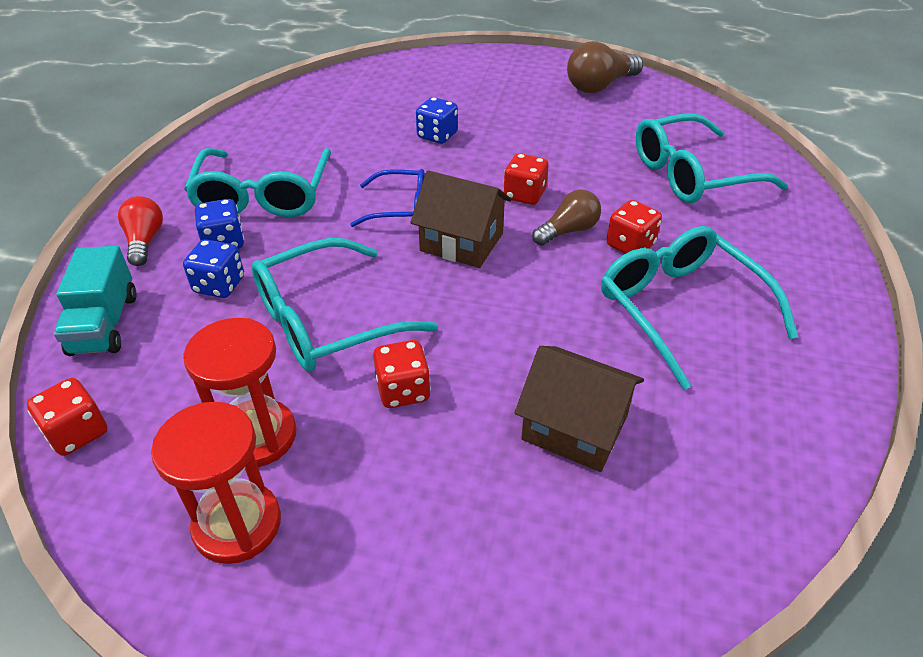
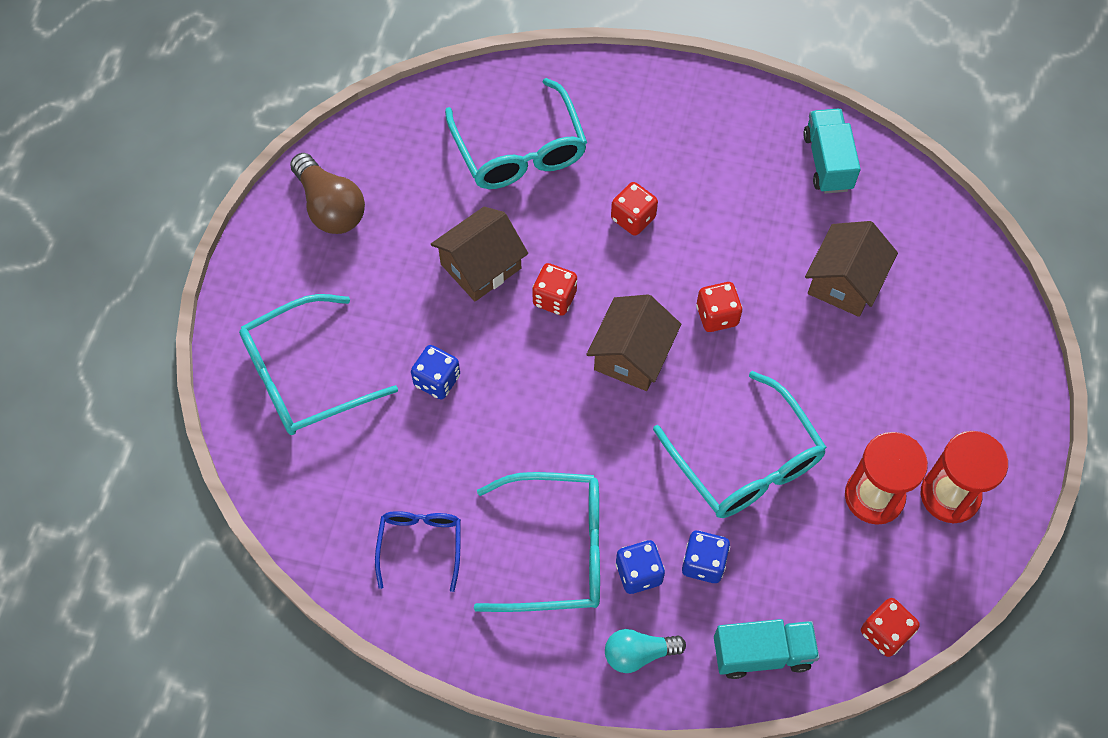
camera: 90 degrees left, 20 degrees up
(145, 241) = (638, 653): red light bulb -> turquoise light bulb
(399, 207) = (577, 412): blue glasses -> blue glasses (420, 545)
(403, 390) = (820, 396): red dice -> red dice (717, 315)
(554, 155) = (481, 266): none -> brown house
(568, 231) = (613, 265): brown light bulb -> none
(681, 309) = (715, 194): turquoise glasses -> turquoise glasses (305, 376)
(770, 421) = (827, 162): none -> turquoise truck

